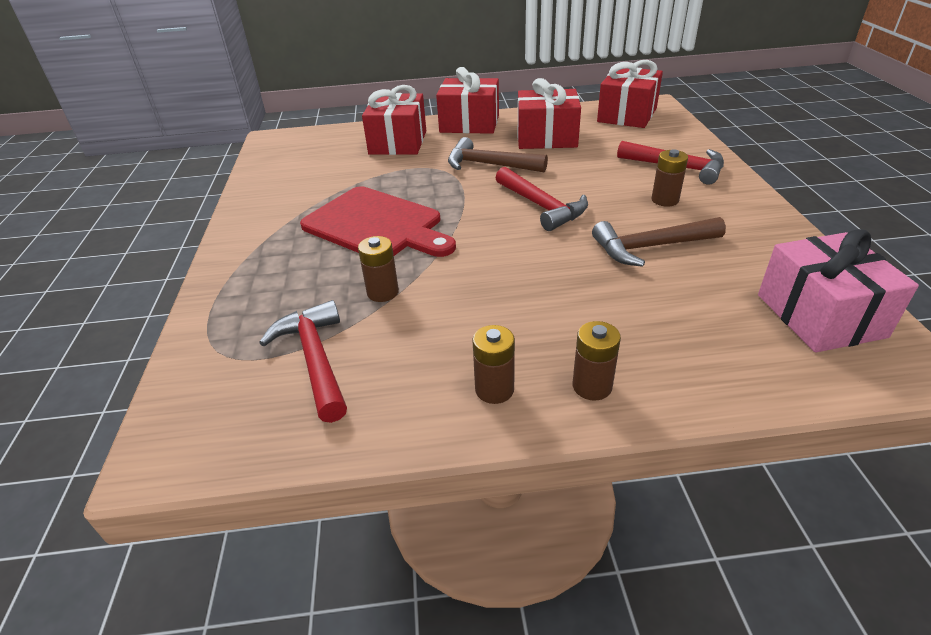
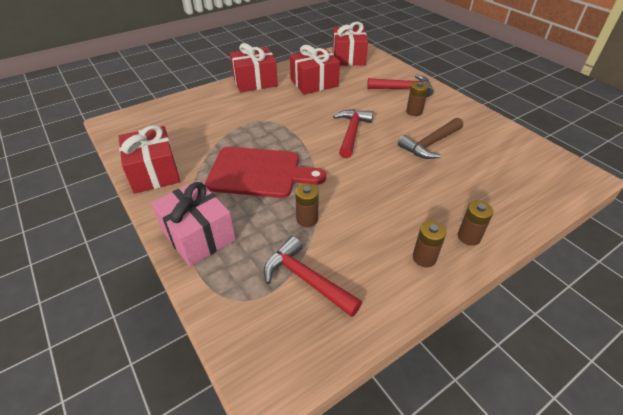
camera: 30 degrees left, 5 degrees up
(398, 142) = (217, 106): red gift -> red gift (154, 172)
(488, 165) = (294, 110): brown hammer -> none
(542, 206) = (352, 132): red hammer -> red hammer turned 105 degrees counterclockwise
(820, 315) = (533, 161): pink gift -> pink gift (198, 235)

